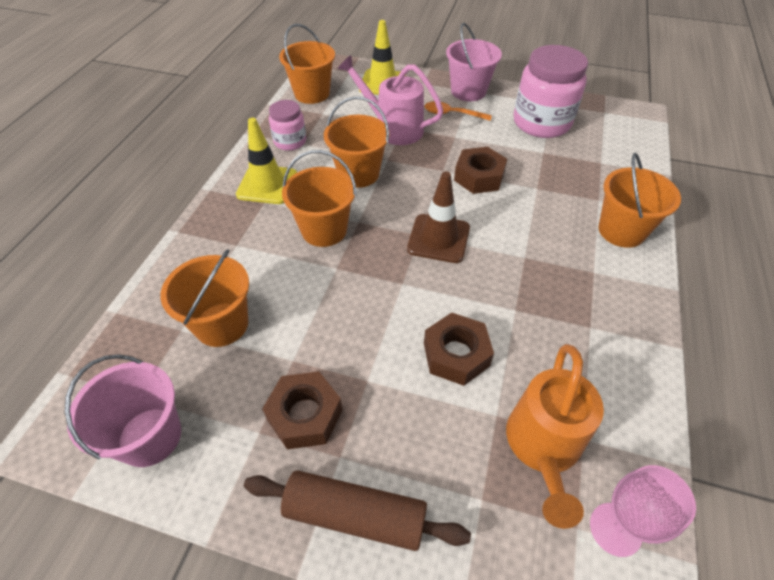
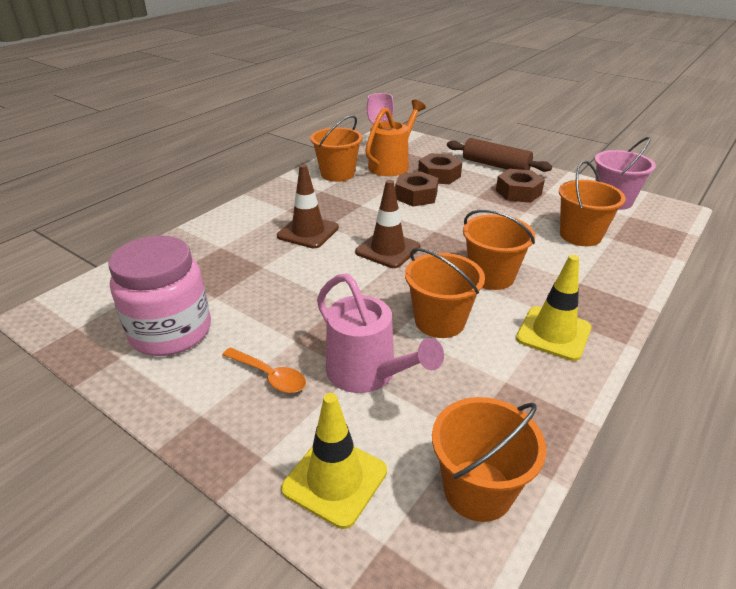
camera: 160 degrees left, 15 degrees down
(290, 141) = (523, 389): pink jar -> none
(468, 91) = (207, 414): pink bucket -> none
(479, 177) = (309, 288): brown nut -> brown nut (439, 175)
(537, 242) = (308, 232): none -> brown traffic cone
(621, 231) = (234, 225): orange bucket -> orange bucket (337, 174)

